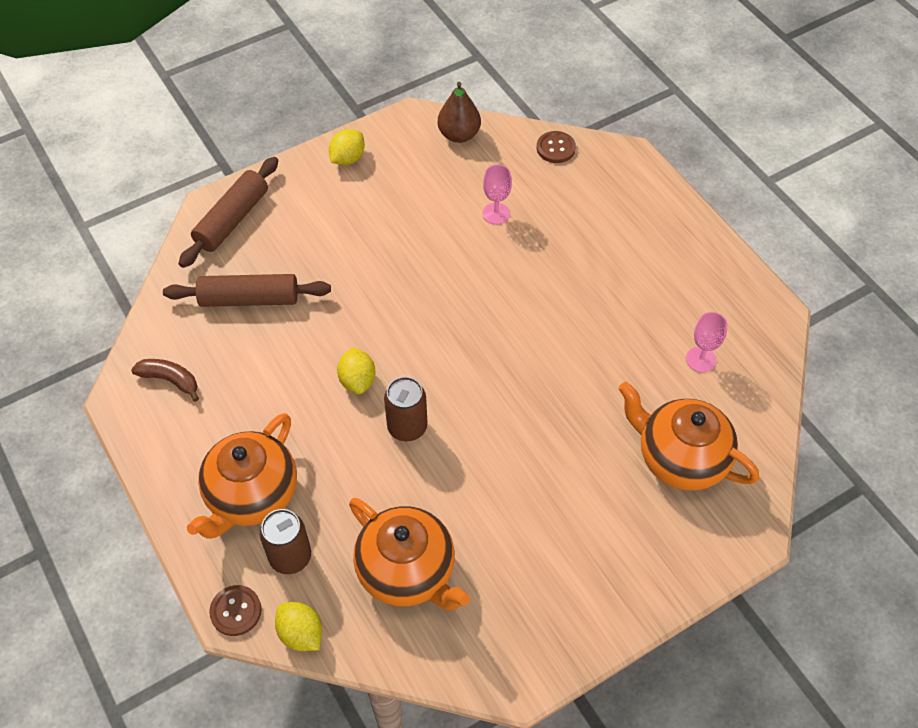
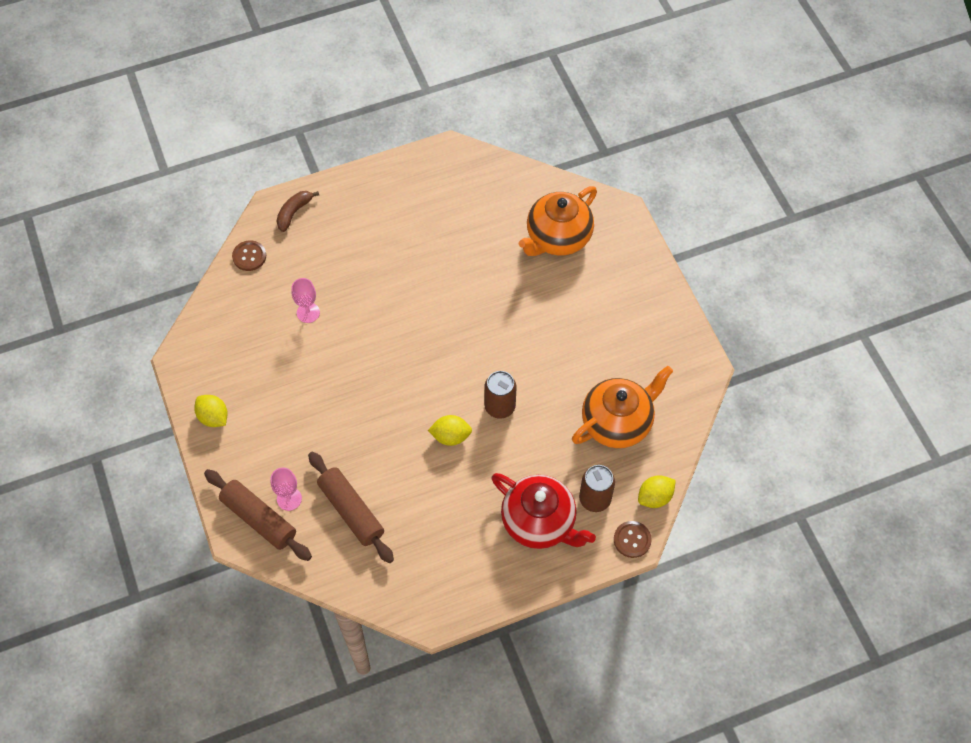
camera: 80 degrees left, 5 degrees up
(170, 380) = (421, 578): brown banana -> brown banana (294, 212)
(249, 299) = (351, 511): brown rolling pin -> brown rolling pin turned 45 degrees counterclockwise
(251, 495) = (539, 522): orange teapot -> red teapot
(459, 135) = (212, 326): brown pear -> none
(700, 359) = (479, 206): pink goblet -> pink goblet (289, 499)

